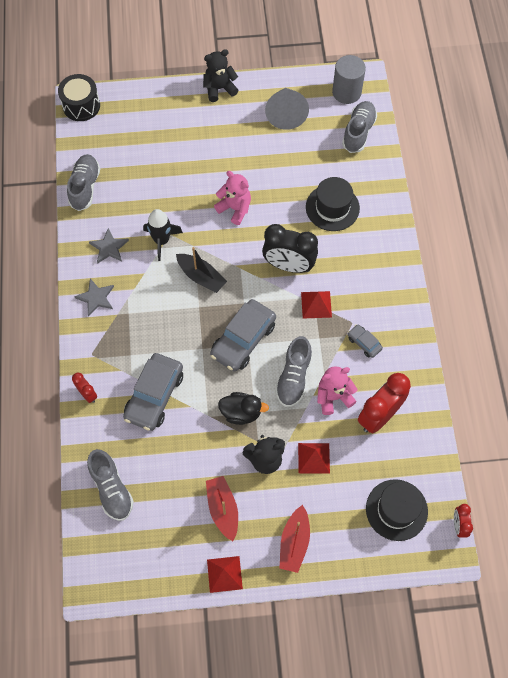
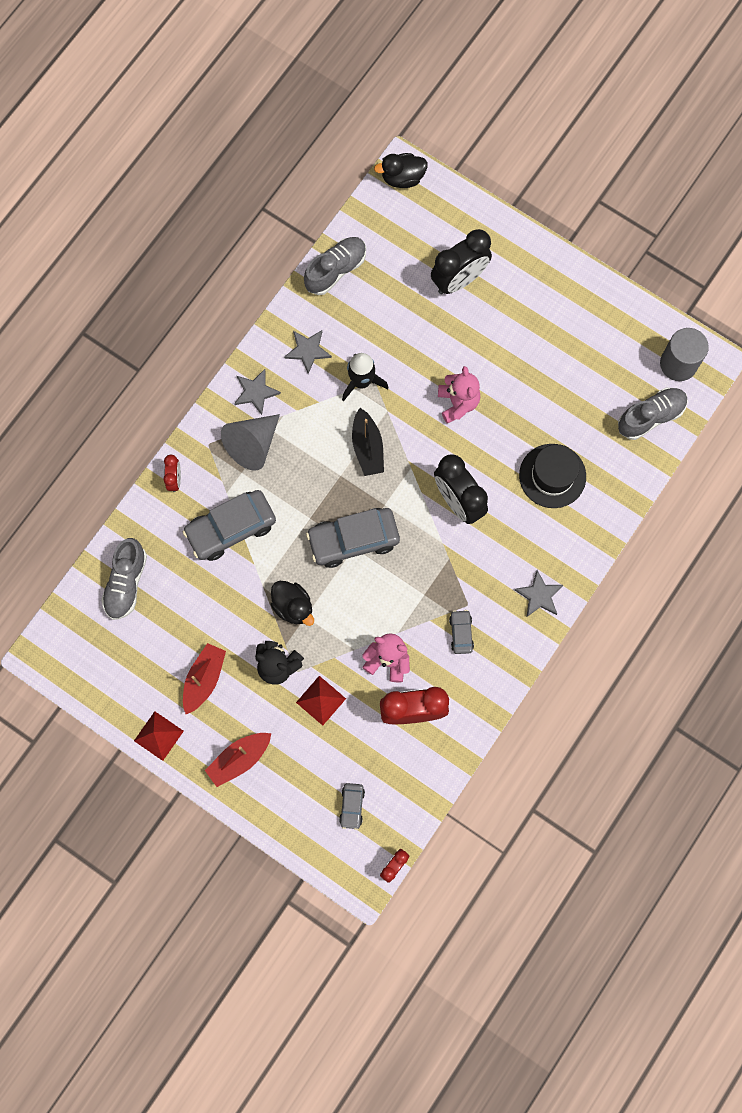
camera: 40 degrees right, 10 degrees up
(81, 105) = (402, 178): black drum -> black duck
(170, 138) = (459, 280): none -> black clock
(219, 88) = (553, 261): black teddy bear -> none
(286, 113) = (595, 340): grey cone -> grey cone (253, 445)
(293, 378) = (367, 613): grey shoe -> none
(316, 304) = (450, 560): red pyramid -> none
(390, 283) = (539, 595): none -> grey star
(396, 510) = (352, 806): black hat -> grey car

